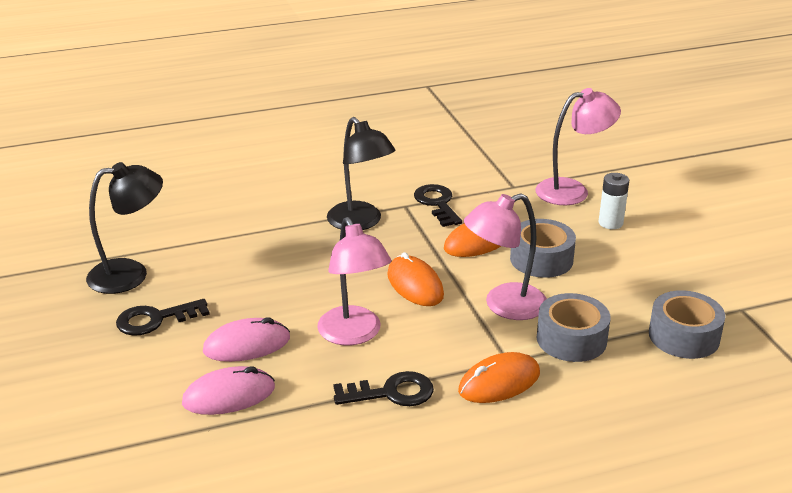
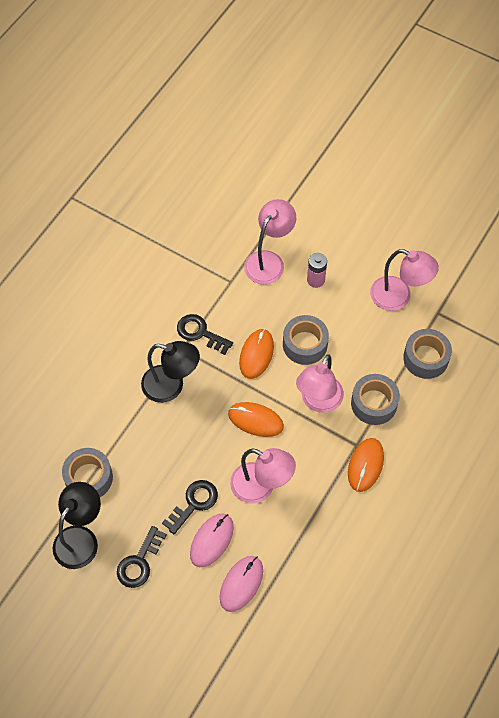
camera: 40 degrees left, 30 degrees up
(198, 241) = (89, 478): none -> grey tape
(391, 393) = (320, 515): black key -> black key (194, 503)
(610, 223) = (315, 280): white battery -> pink battery
(701, 276) = (398, 297): none -> pink lamp

